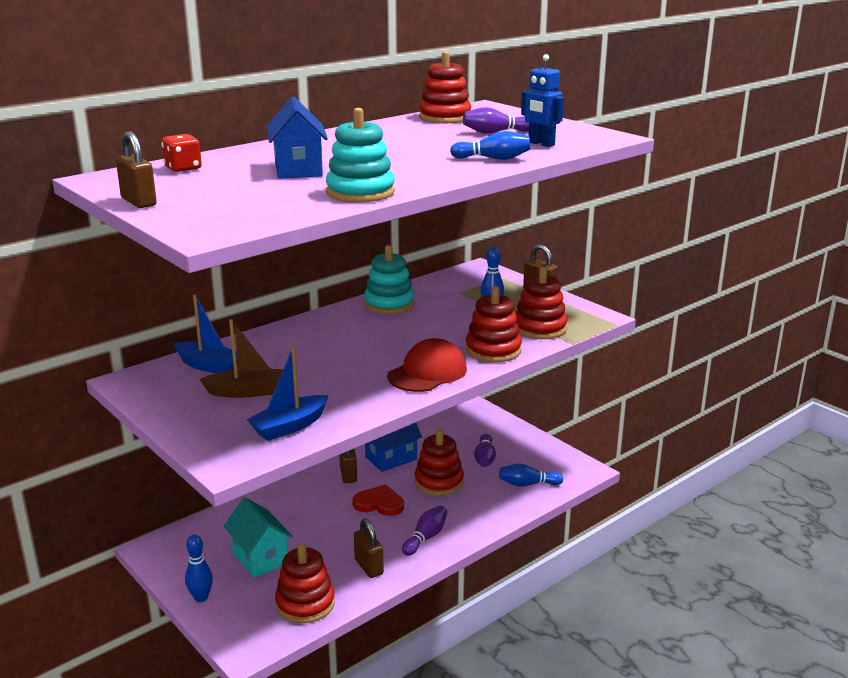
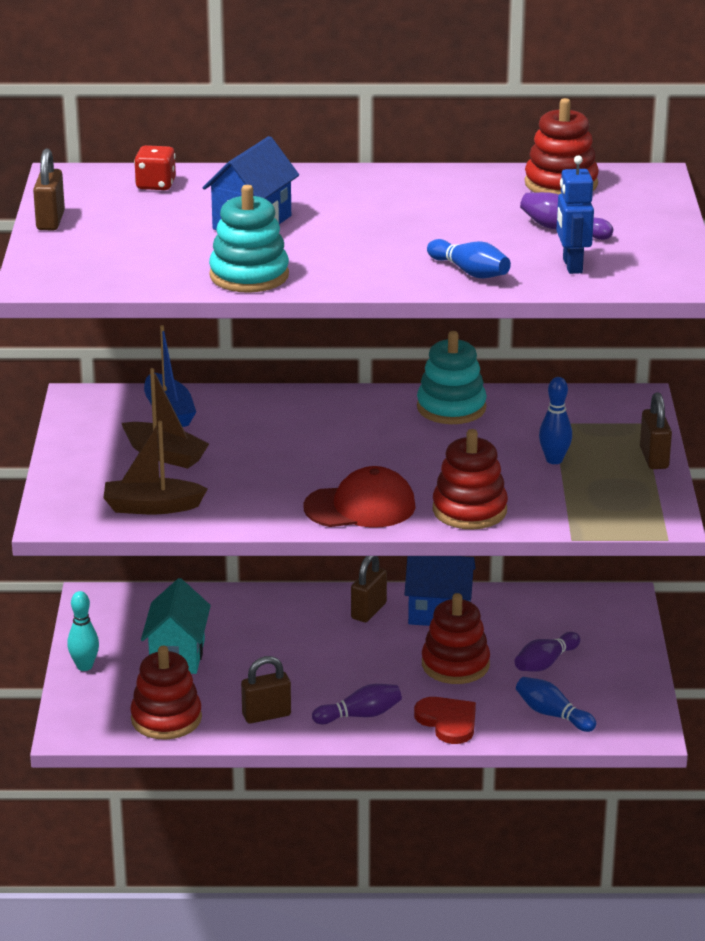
camera: 40 degrees right, 5 degrees up
(201, 597) = (84, 666): blue bowling pin -> turquoise bowling pin
(289, 426) = (152, 507): blue boat -> brown boat
(369, 567) = (266, 715): brown padlock -> brown padlock turned 60 degrees clockwise
(379, 503) = (360, 657): red heart -> red heart (448, 722)
(540, 328) = (567, 506): red stacking toy -> none

